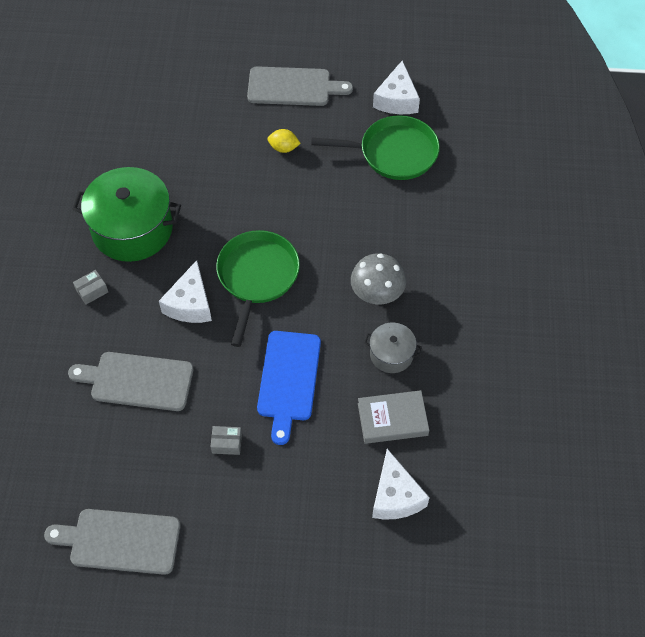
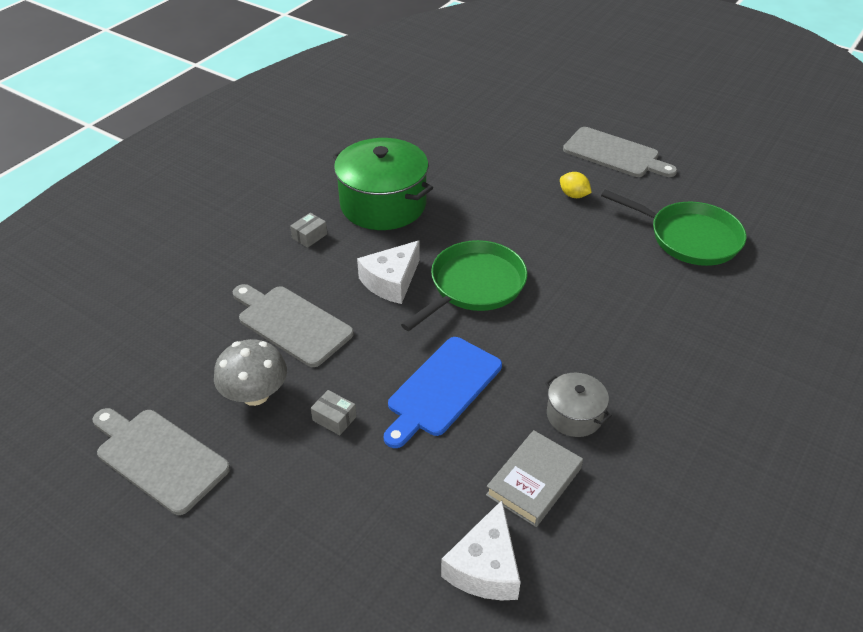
camera: 30 degrees right, 15 degrees down
(92, 291) = (309, 236): grey box -> grey box turned 45 degrees counterclockwise
(377, 293) = (594, 351): grey mushroom -> grey mushroom (255, 394)
(392, 419) = (534, 481): grey book -> grey book turned 75 degrees counterclockwise
(397, 99) = (719, 197): white cheese -> none

